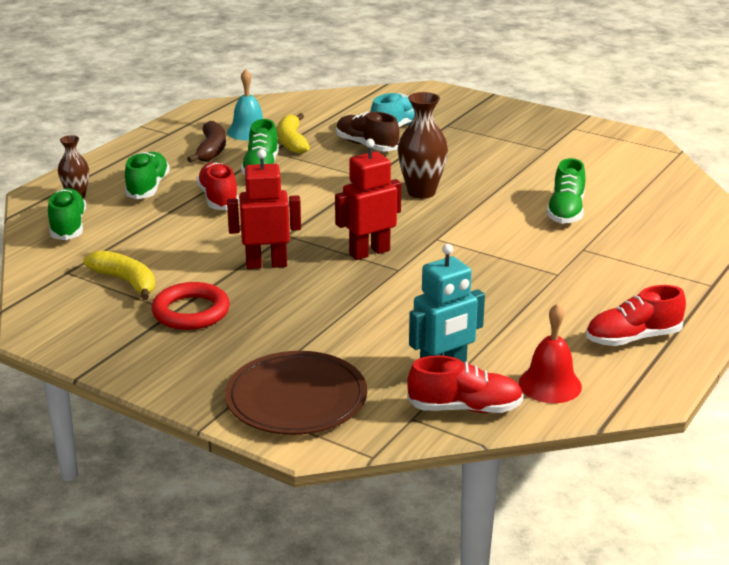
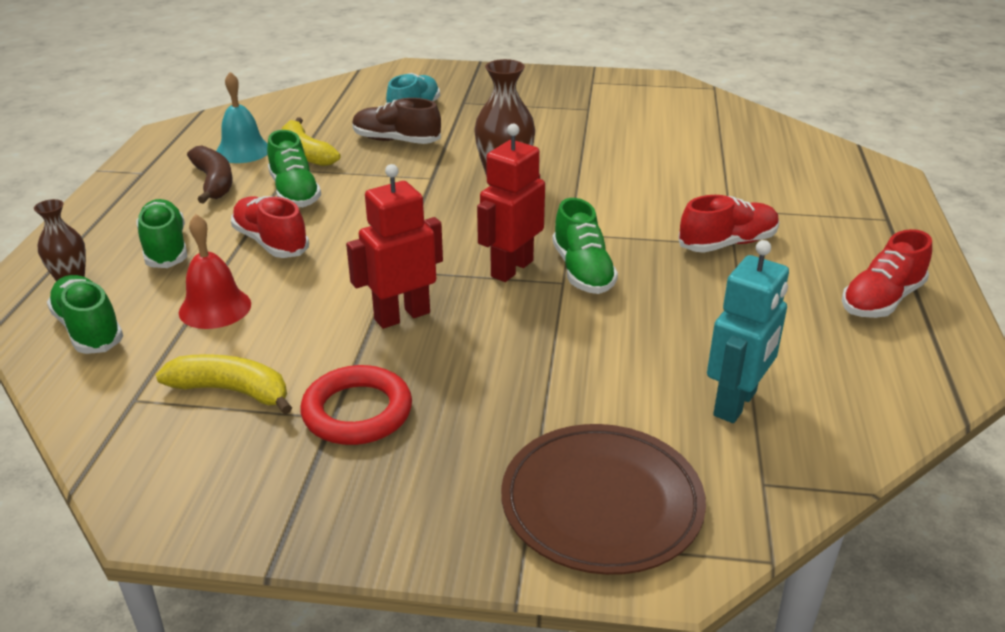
camera: 25 degrees left, 5 degrees up
(465, 408) = (807, 448): red shoe -> red shoe (727, 243)
(550, 384) = (862, 384): red bell -> red bell (215, 308)
(566, 211) = (672, 171): green shoe -> green shoe (582, 271)

